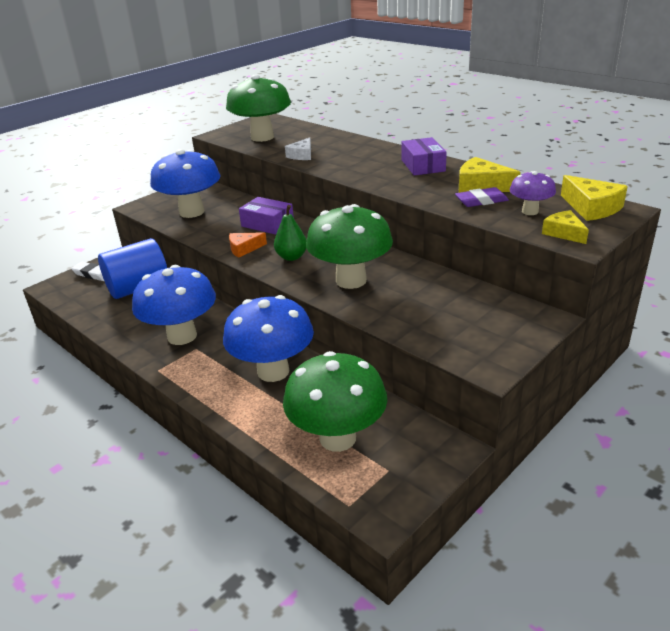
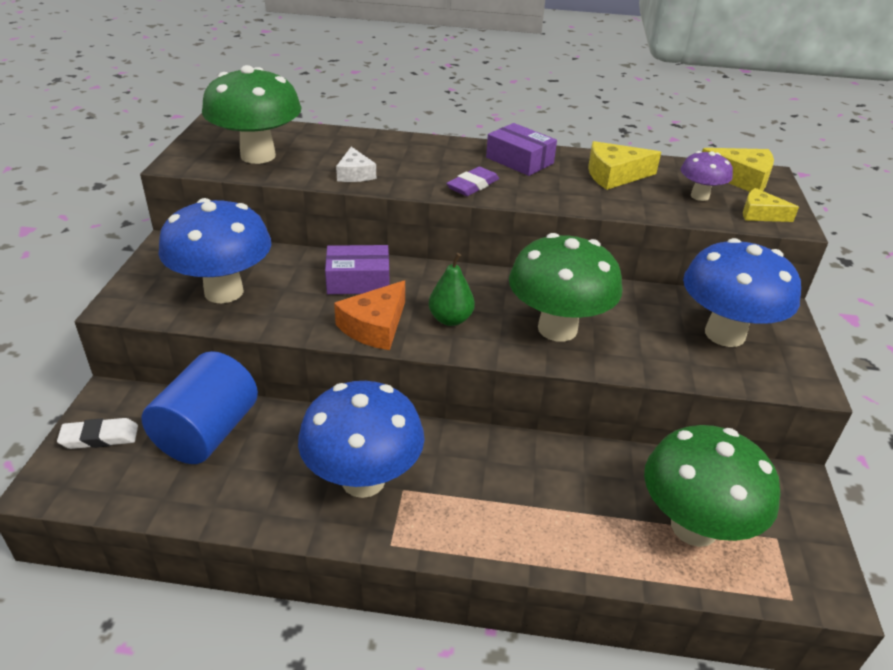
camera: 40 degrees left, 5 degrees up
(244, 249) = (375, 326): orange cheese -> orange cheese, size x1.52
(273, 371) = (533, 478): blue mushroom -> blue mushroom (724, 334)
(481, 201) = (640, 194): purple eraser -> purple eraser (473, 185)

